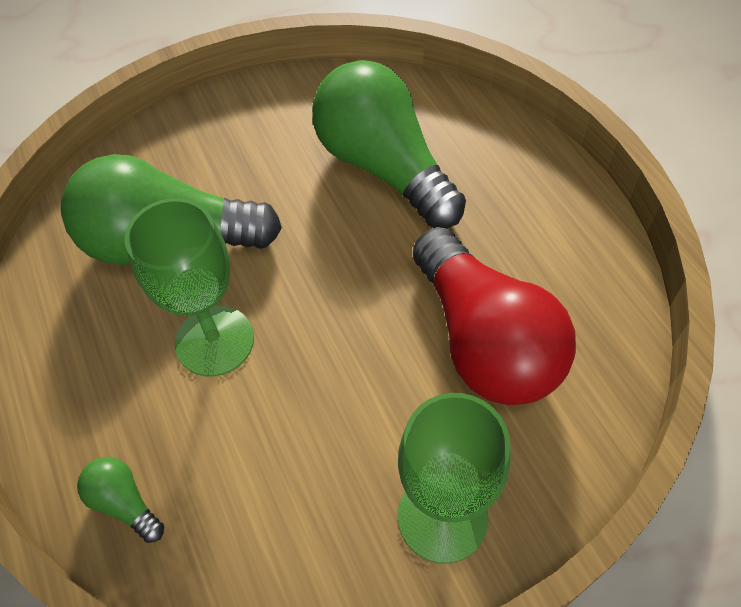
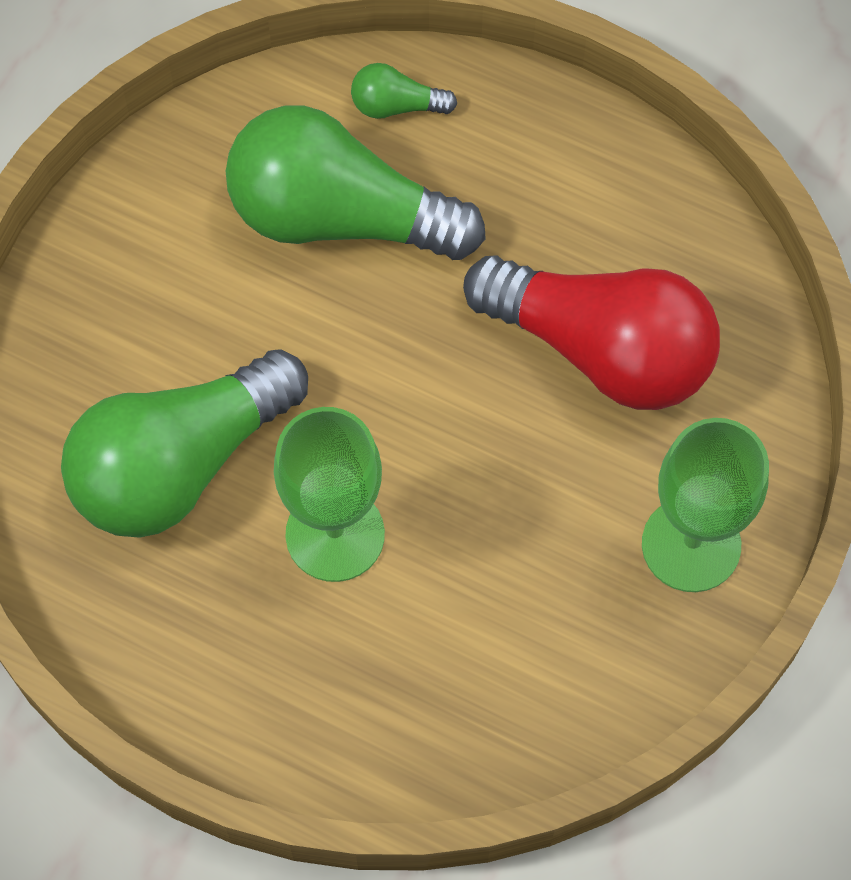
camera: 40 degrees left, 10 degrees up
(124, 503) = (396, 742): green light bulb -> green light bulb (396, 105)

